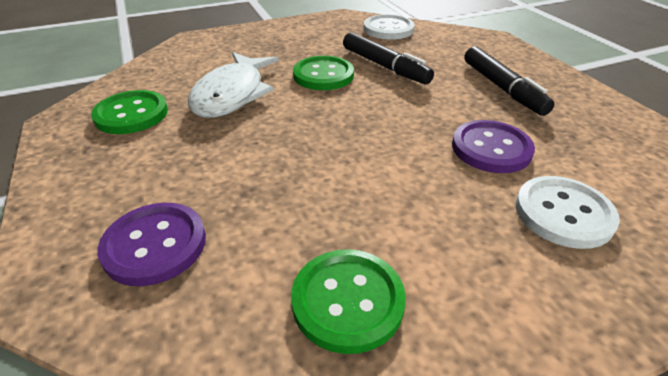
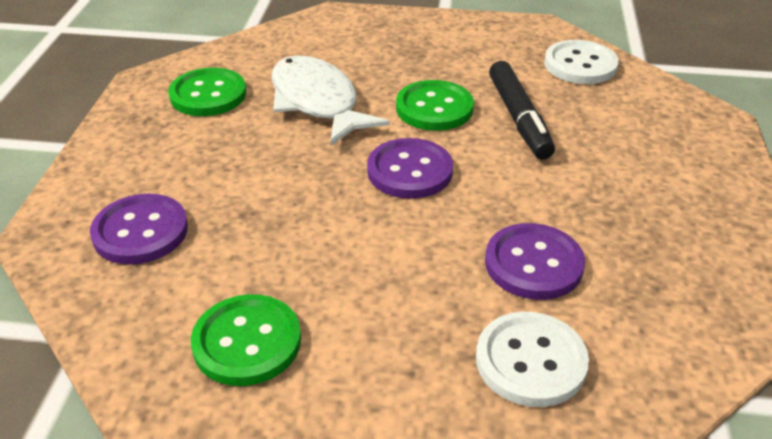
camera: 30 degrees right, 0 degrees up
(232, 94) = (317, 102): white fish -> white fish turned 105 degrees clockwise
(347, 118) = (410, 171): none -> purple button
(502, 88) = (639, 196): black marker -> none

